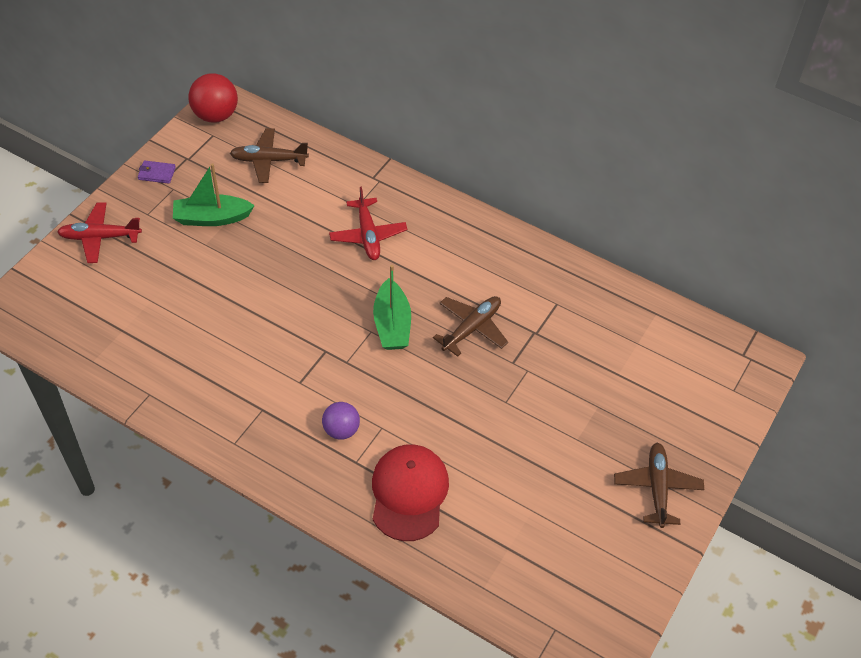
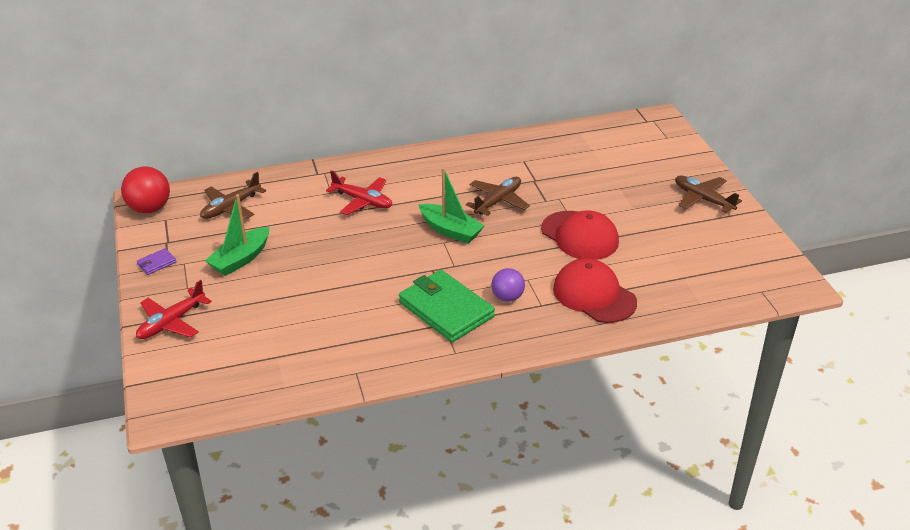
camera: 45 degrees left, 15 degrees down
(282, 398) = (446, 309): none -> green wallet
(472, 328) = (498, 201): brown plane -> brown plane turned 45 degrees clockwise
(486, 425) = (580, 236): none -> red cap

